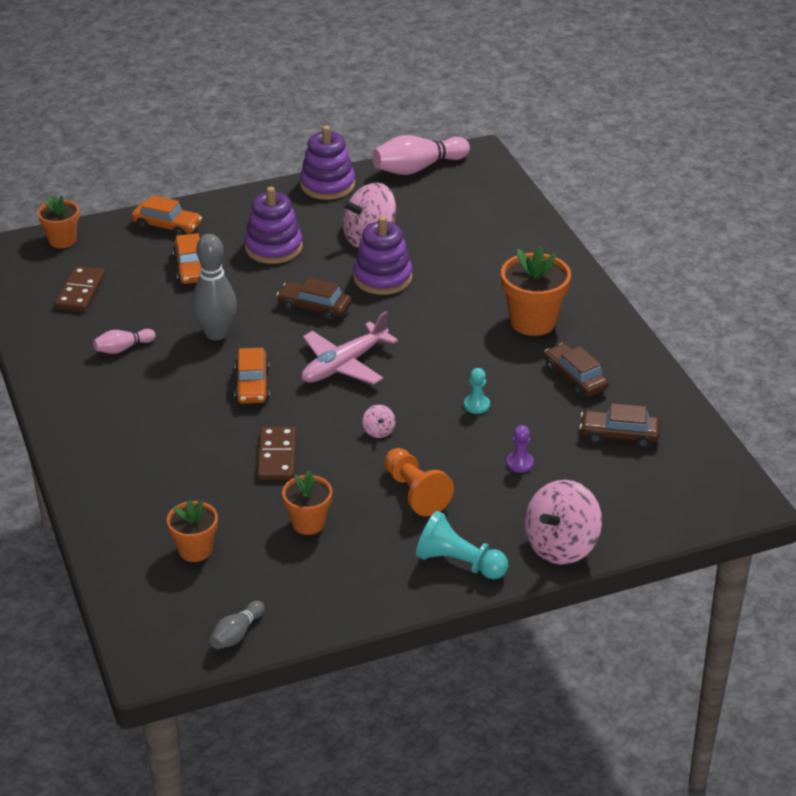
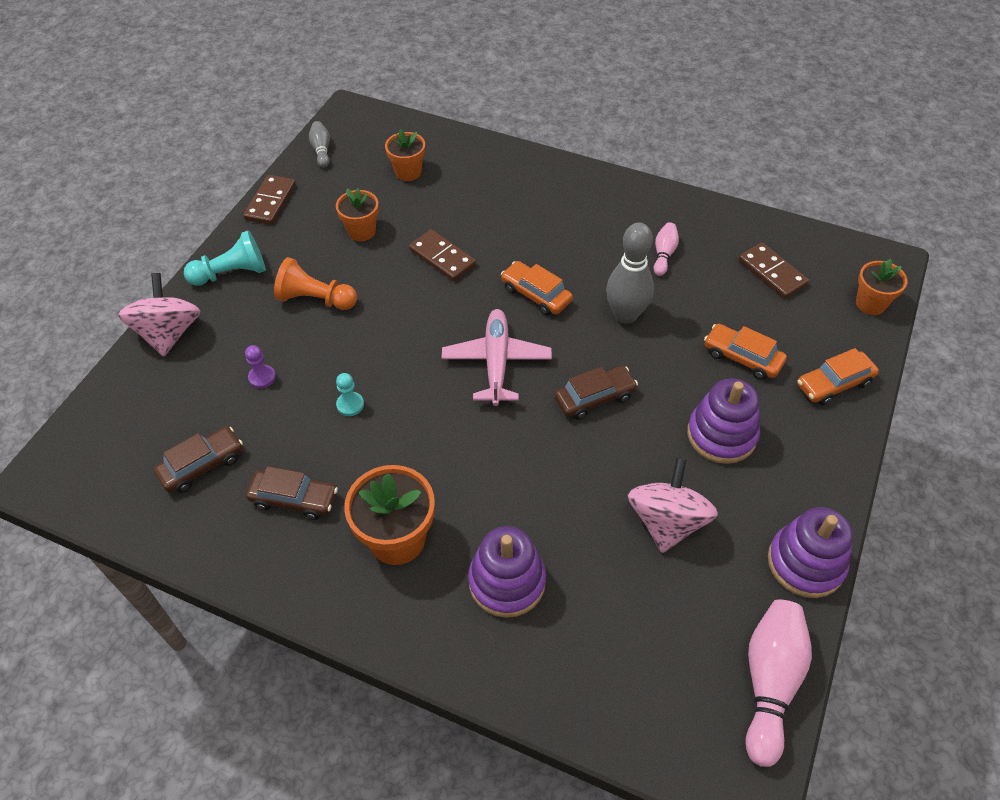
camera: 135 degrees right, 15 degrees up
(350, 610) = (271, 202): none -> brown domino
(378, 431) = (398, 326): pink spinning top -> none
(382, 278) = (588, 479): purple stacking toy -> purple stacking toy (507, 581)

